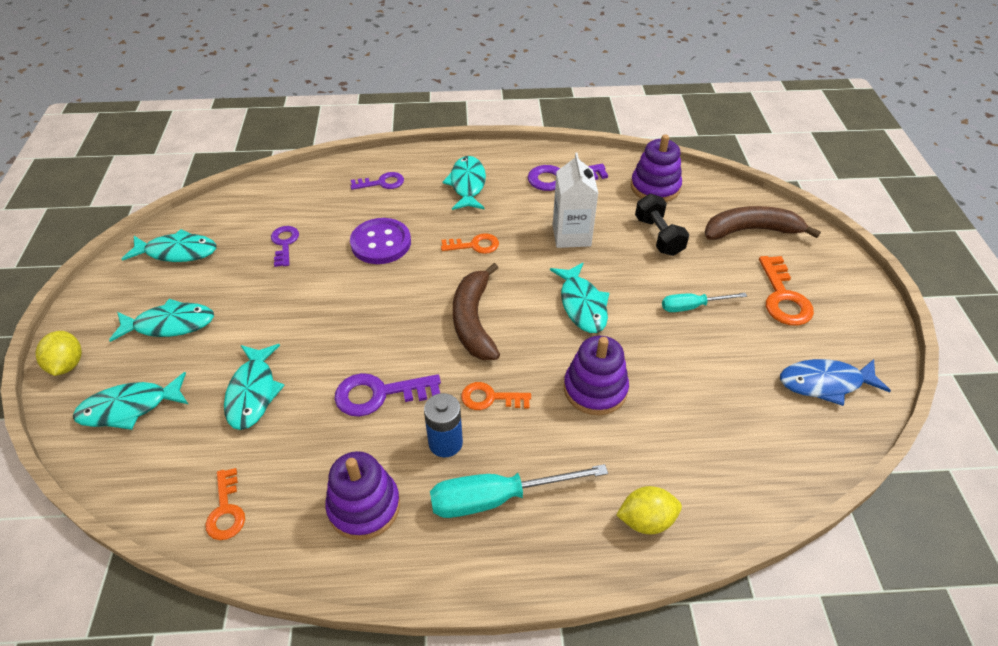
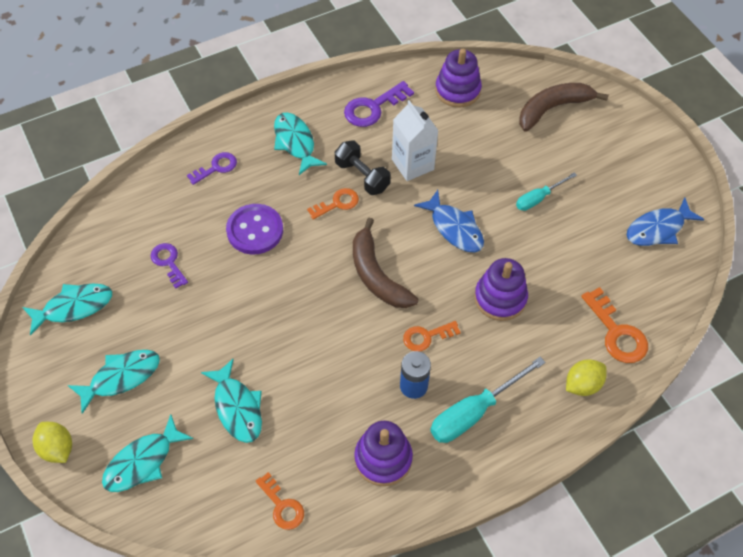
camera: 25 degrees left, 10 degrees up
(379, 394) = (339, 368): purple key -> none
(582, 305) = (454, 228): turquoise fish -> blue fish
(658, 236) = (483, 140): black dumbbell -> black dumbbell (362, 176)
(783, 297) = (601, 165): orange key -> orange key (616, 333)

